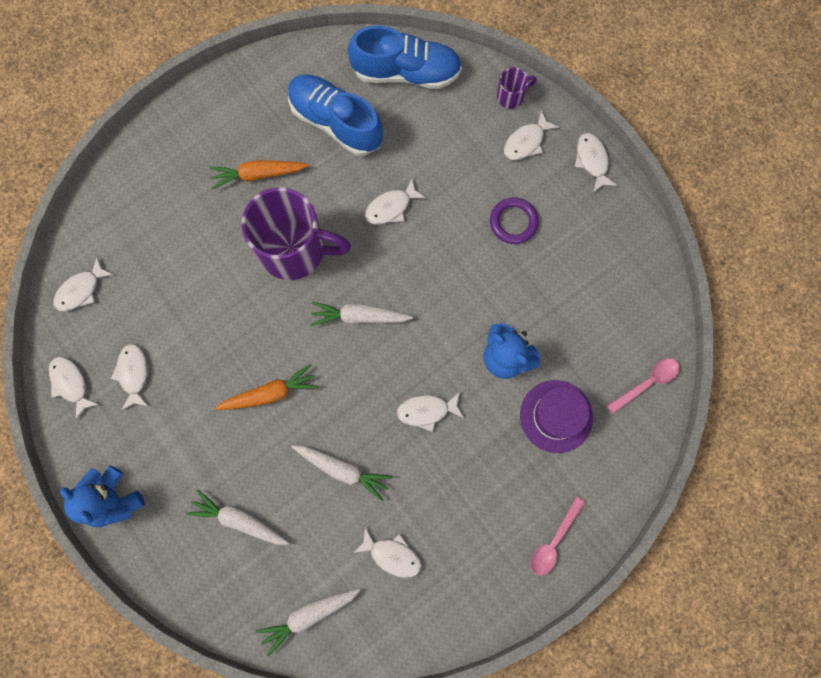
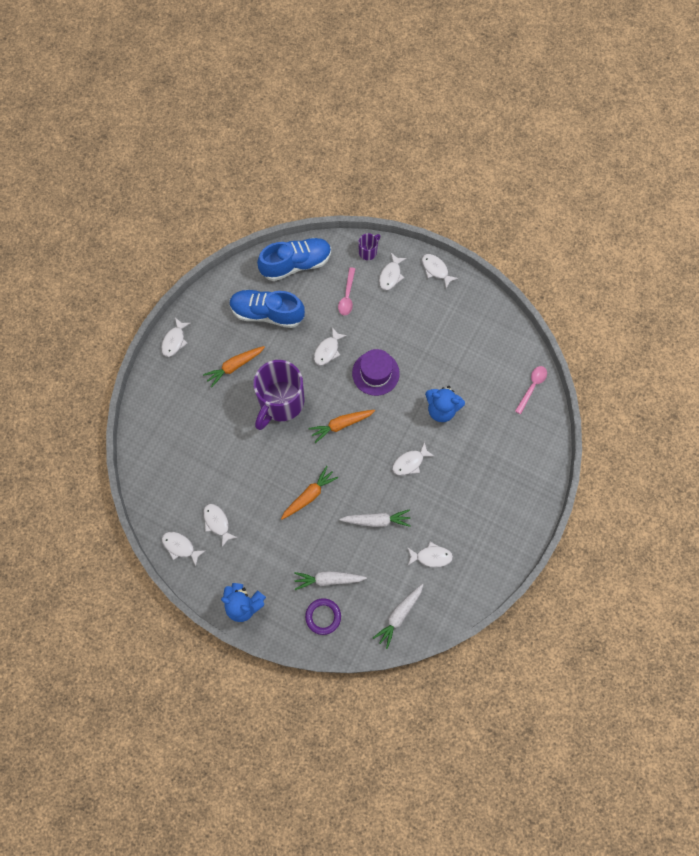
camera: 25 degrees left, 5 degrees down
(81, 290) = (157, 487): white fish -> white fish (174, 341)
(294, 250) = (280, 402): purple mug -> purple mug turned 135 degrees clockwise
(359, 316) = (341, 425): white carrot -> orange carrot
(513, 222) = (406, 327): purple ring -> purple ring (323, 616)
(554, 541) = (522, 503): pink spoon -> pink spoon (347, 296)
(556, 416) = (488, 430): purple hat -> purple hat (375, 373)

